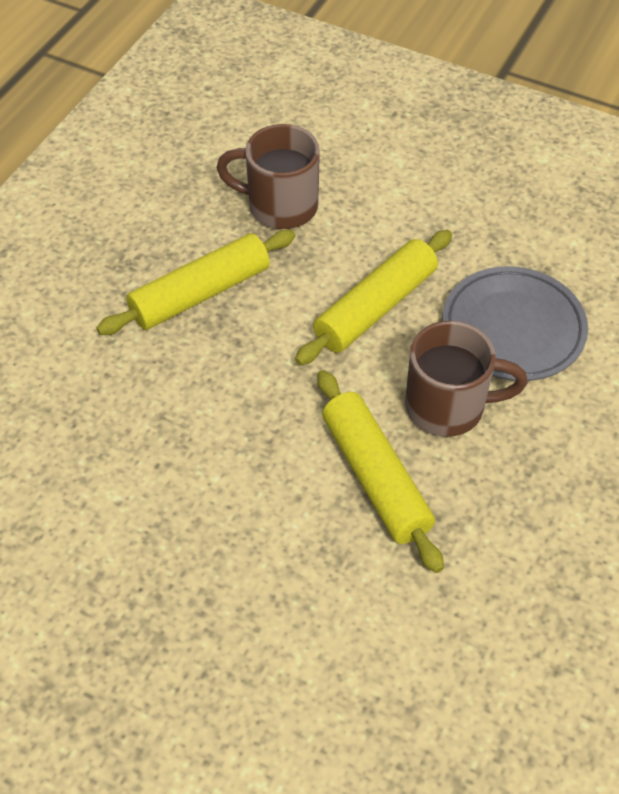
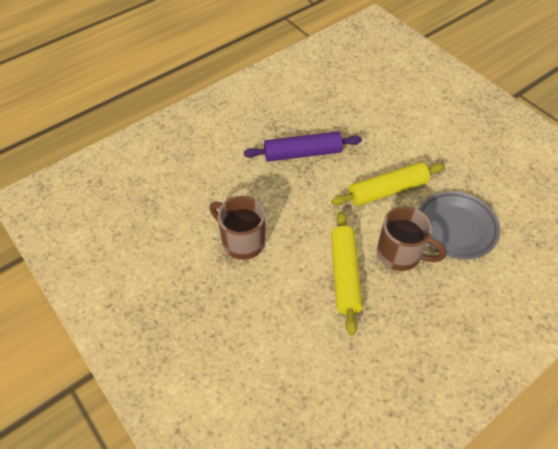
camera: 25 degrees right, 0 degrees up
(200, 294) = (302, 153): yellow rolling pin -> purple rolling pin
(280, 206) = (363, 124): brown mug -> brown mug (242, 241)

